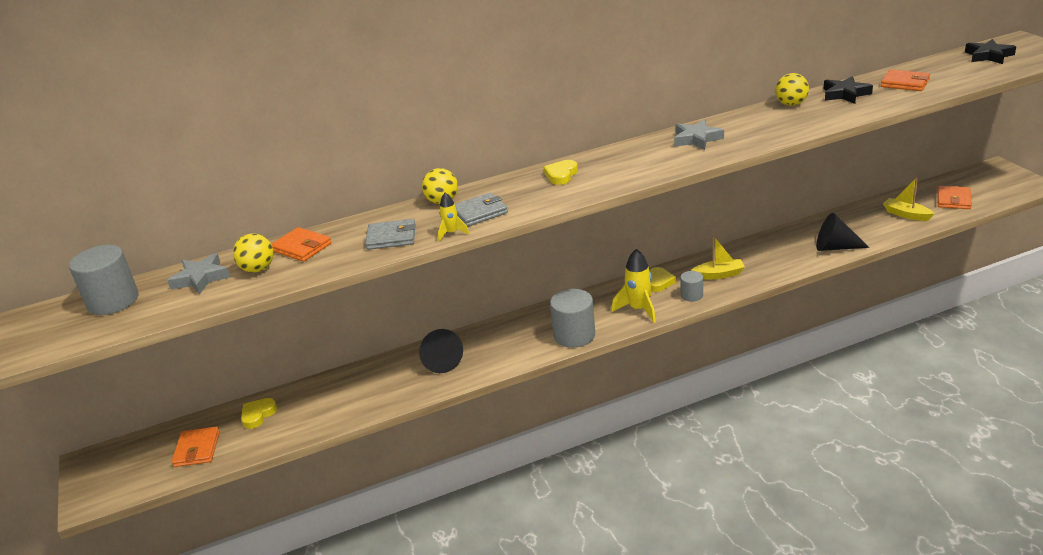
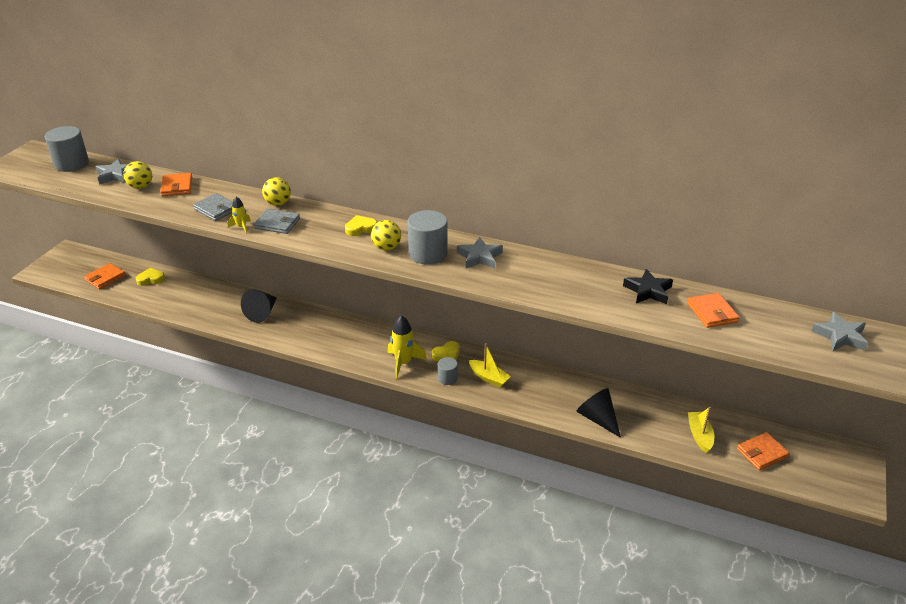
camera: 40 degrees right, 5 degrees up
(574, 335) = (343, 351): grey cylinder -> grey cylinder (428, 254)
(791, 104) = (594, 273): yellow ball -> yellow ball (386, 247)
(988, 56) = (840, 336): black star -> grey star

